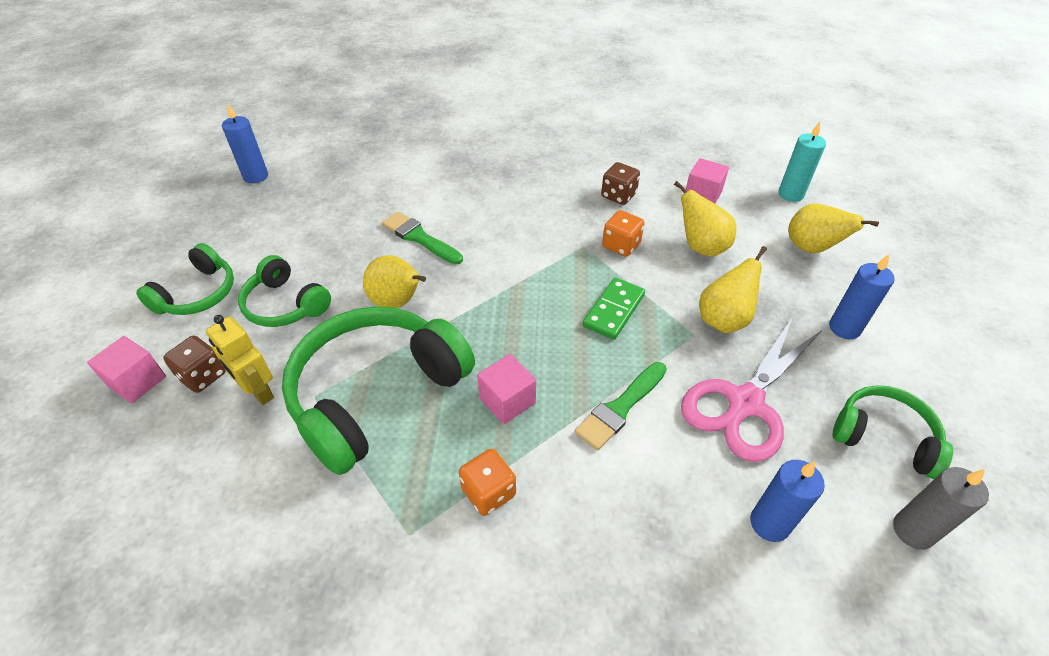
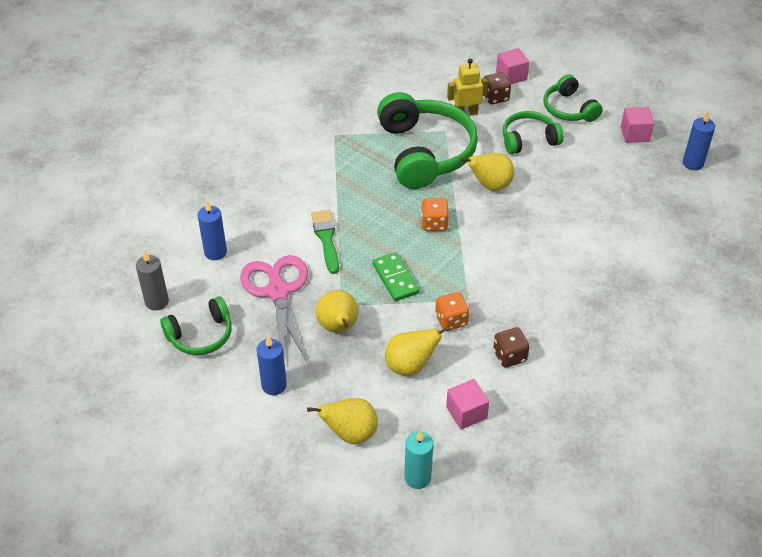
camera: 125 degrees right, 0 degrees up
(419, 238) = (548, 219): green brush -> none
(488, 492) = (329, 167): orange dice -> orange dice (434, 224)
(507, 400) = (374, 197): pink cube -> pink cube (635, 134)

